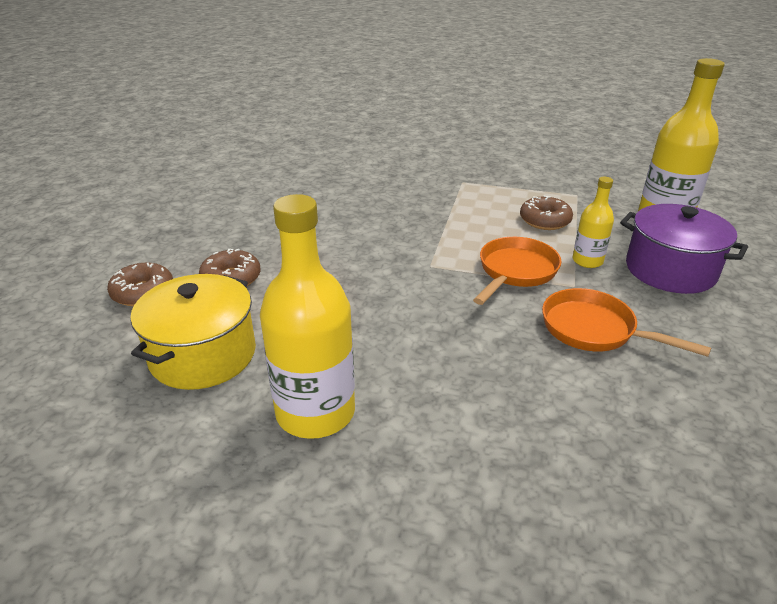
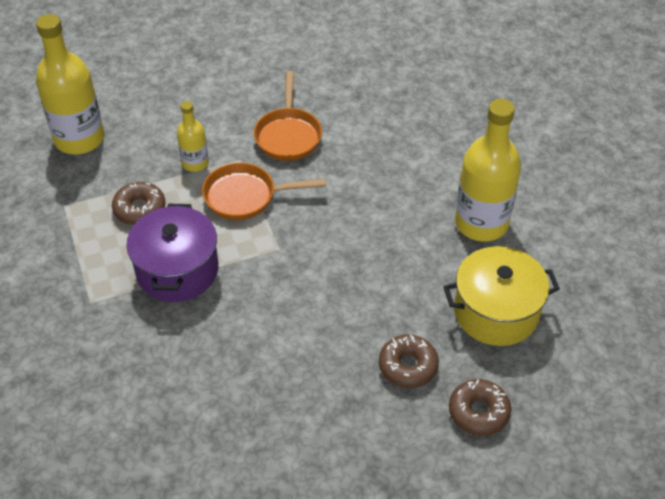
camera: 125 degrees left, 15 degrees up
(670, 270) = (174, 118): purple pot -> purple pot (177, 270)

